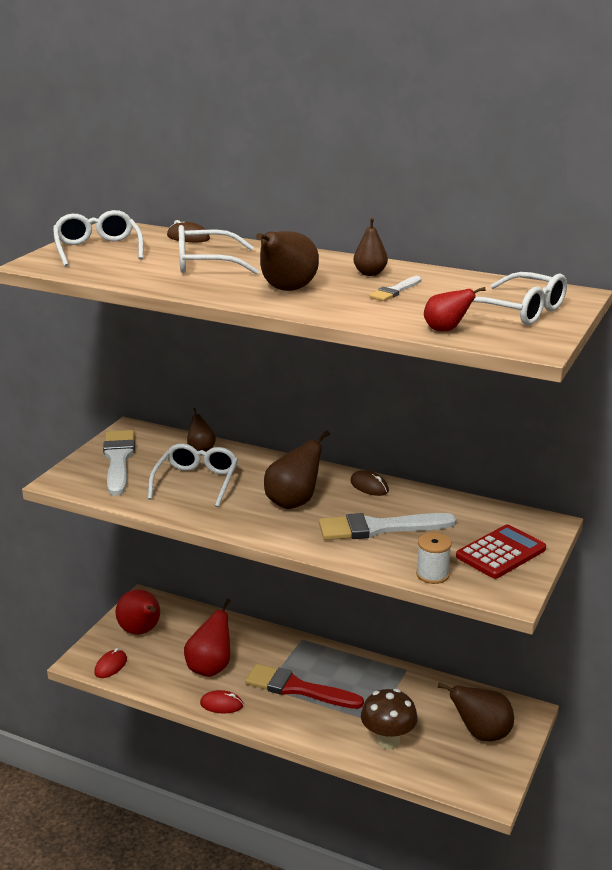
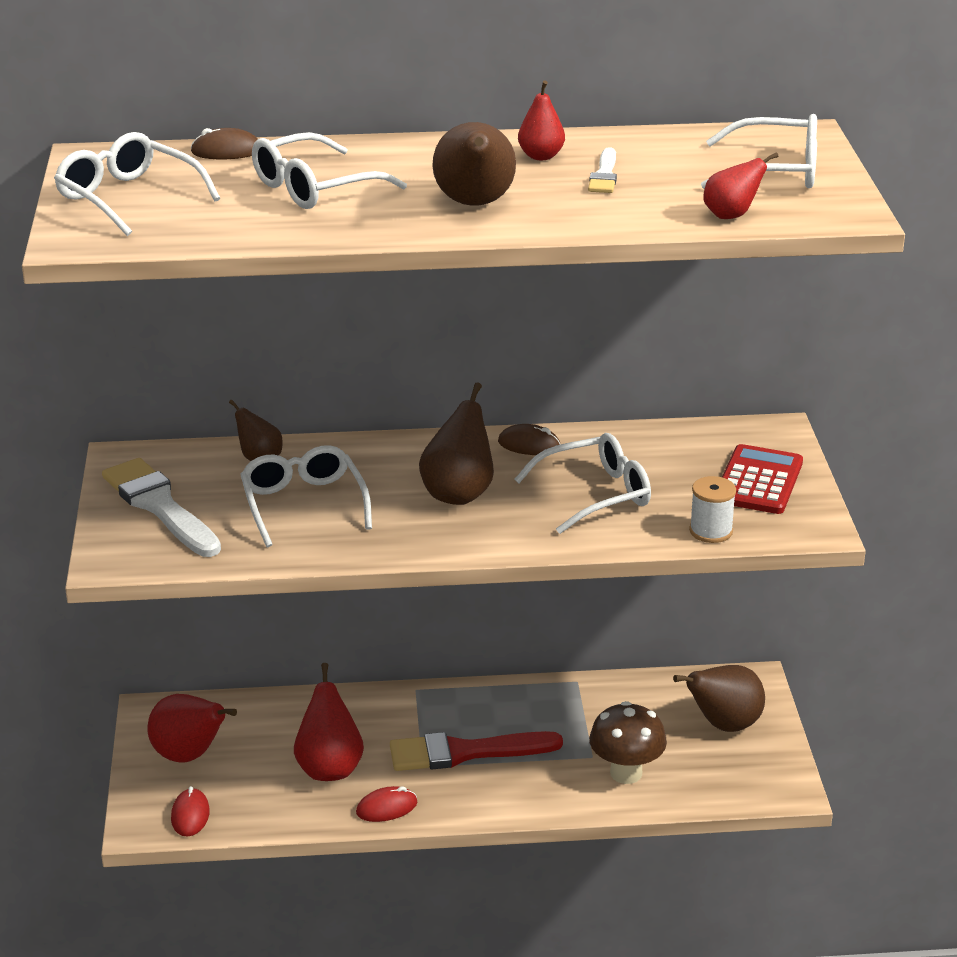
camera: 30 degrees left, 5 degrees up
(370, 273) = (541, 156): brown pear -> red pear
(379, 528) = (595, 494): white brush -> white glasses

